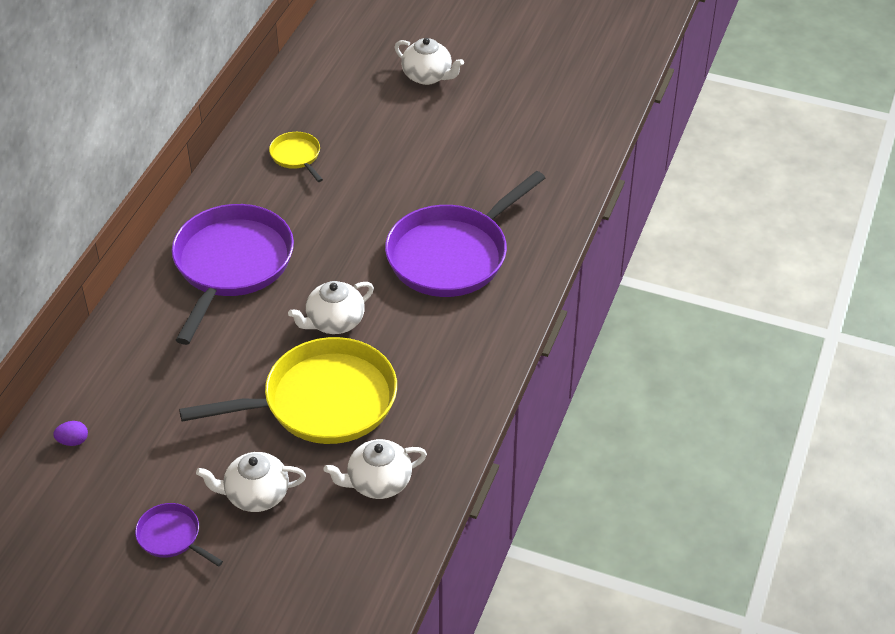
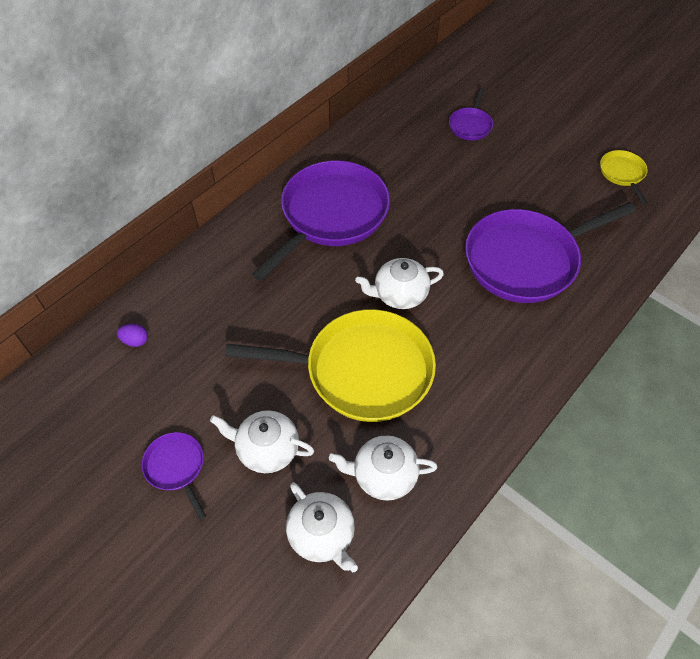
camera: 20 degrees right, 10 degrees up
(296, 156) = (420, 134): yellow pan -> yellow pan (622, 174)
(349, 133) = (470, 125): none -> purple pan
(427, 76) = (553, 92): white teapot -> white teapot (322, 535)

